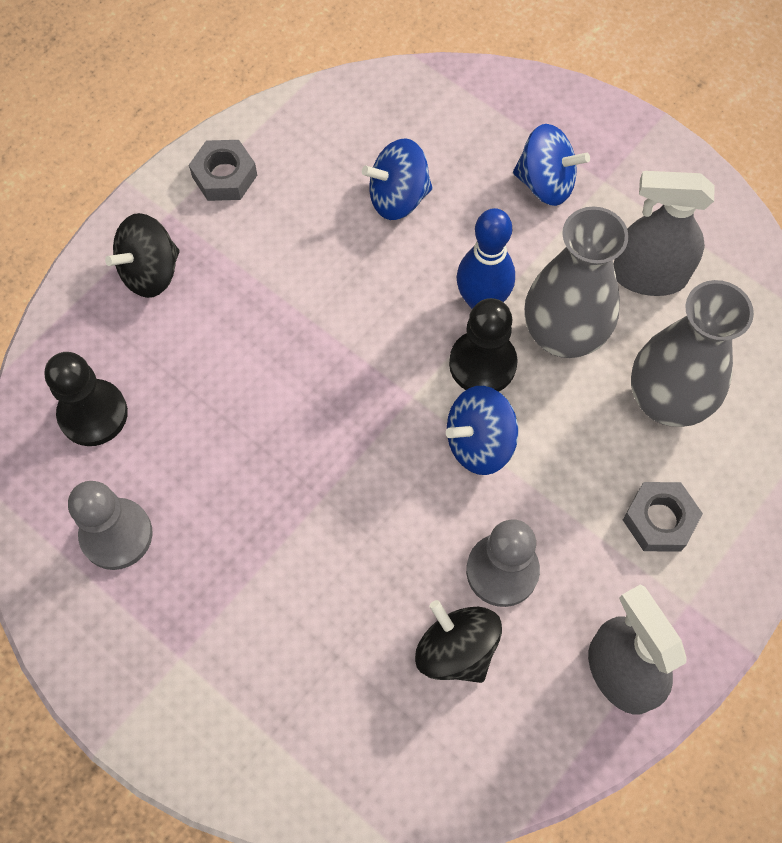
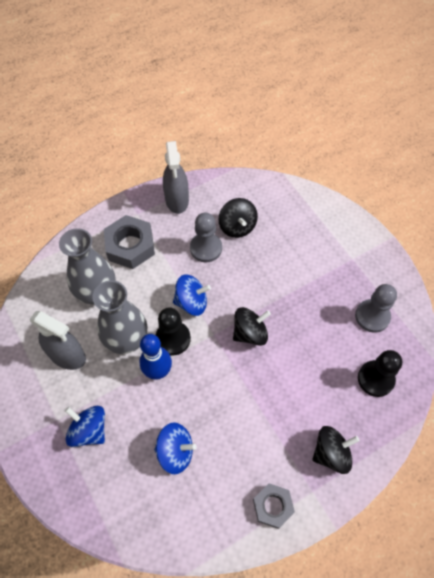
camera: 160 degrees left, 5 degrees down
(346, 421) = (250, 333): none -> black spinning top
(659, 520) = (130, 246): grey nut -> grey nut, size x1.58

